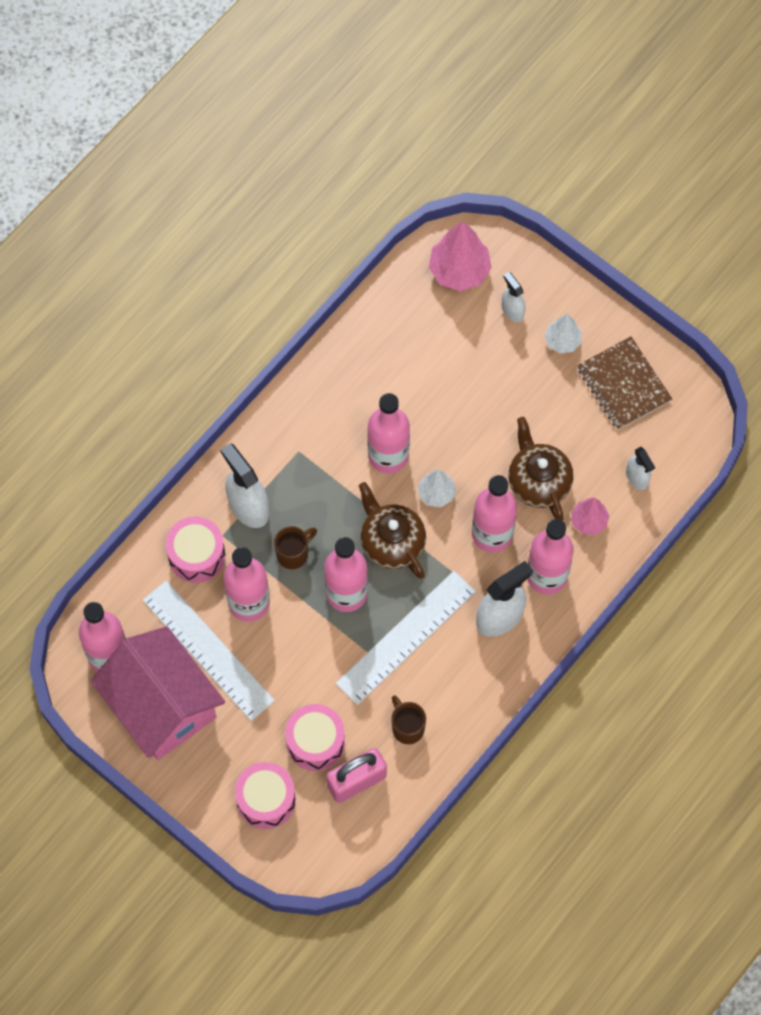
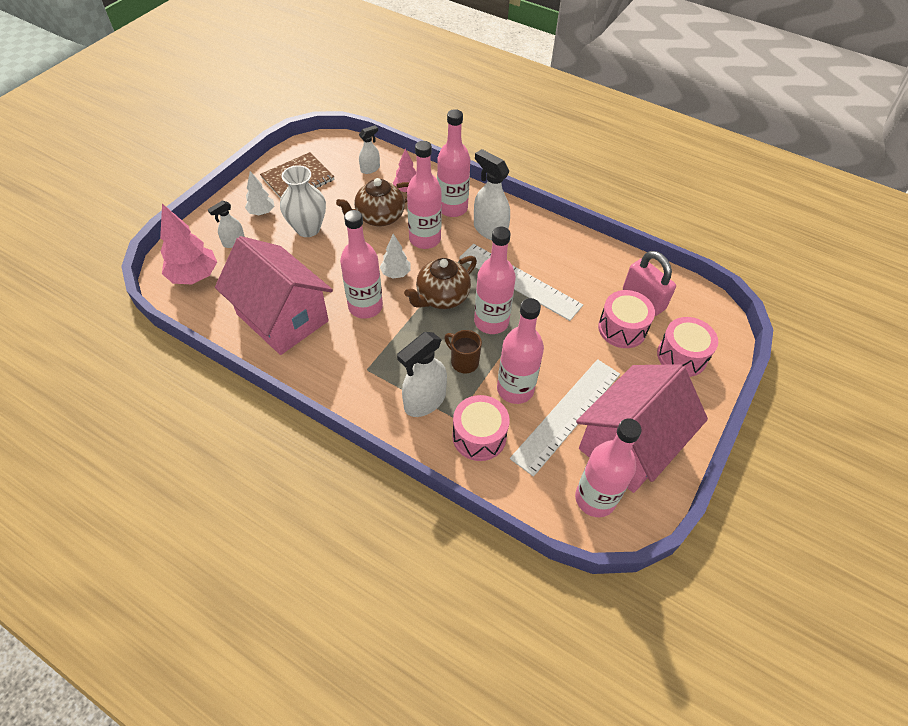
camera: 100 degrees left, 15 degrees down
(383, 366) = (282, 318): none -> pink house
(407, 727) = (590, 274): brown mug -> none
(527, 395) = (308, 228): none -> white vase

